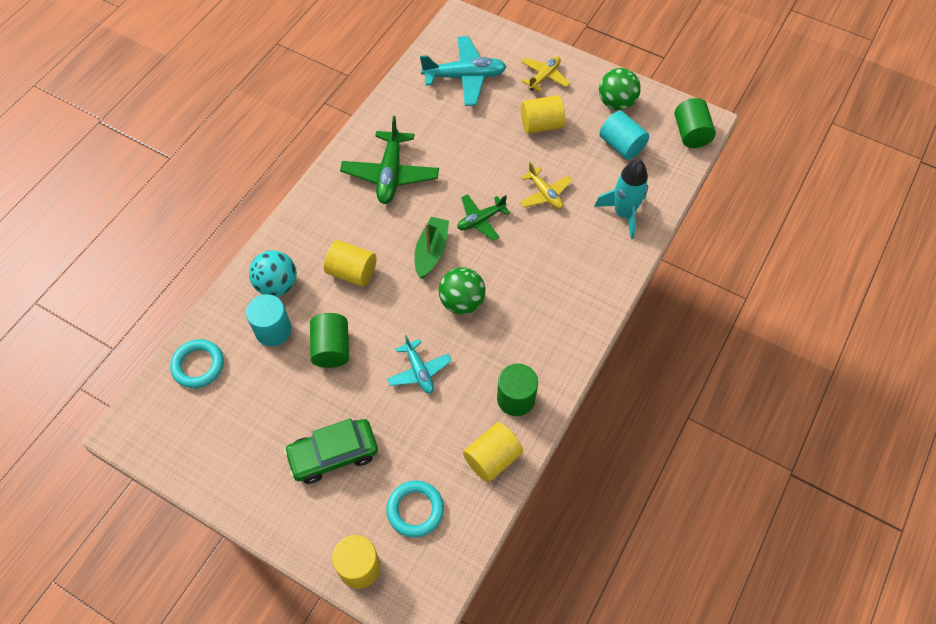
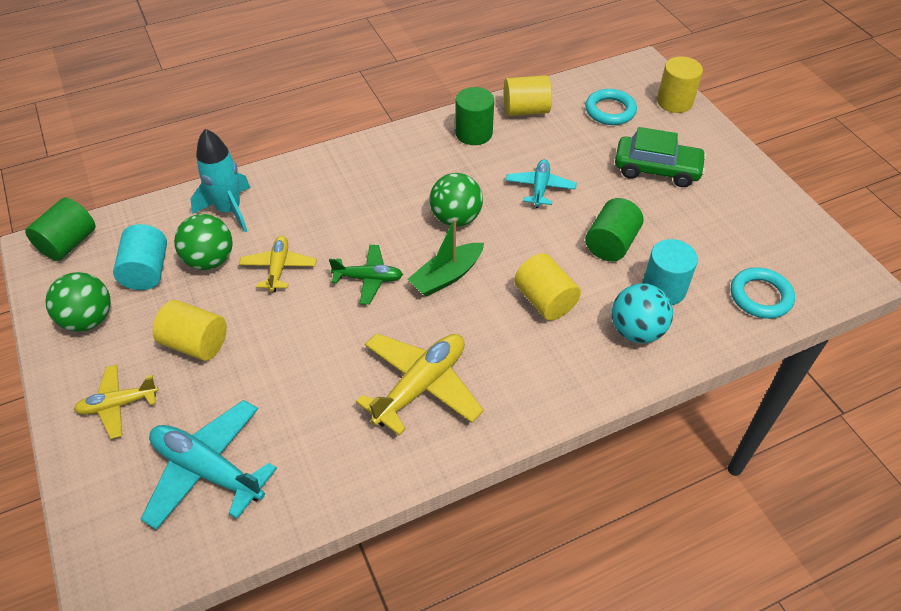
camera: 145 degrees left, 10 degrees down
(390, 174) = (421, 386): green plane -> yellow plane
(593, 174) = (210, 260): none -> green ball

